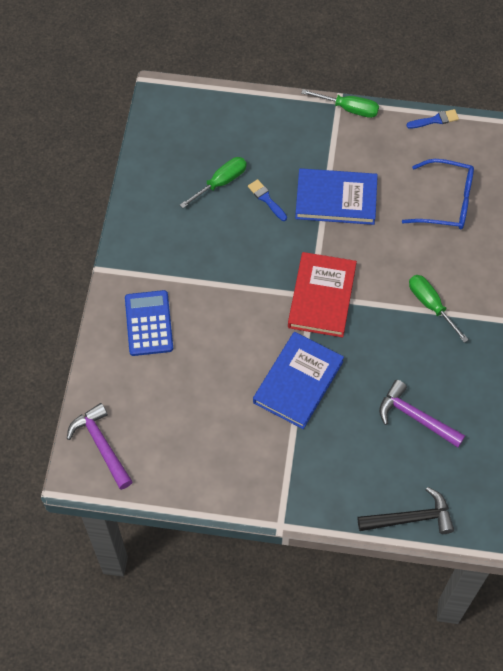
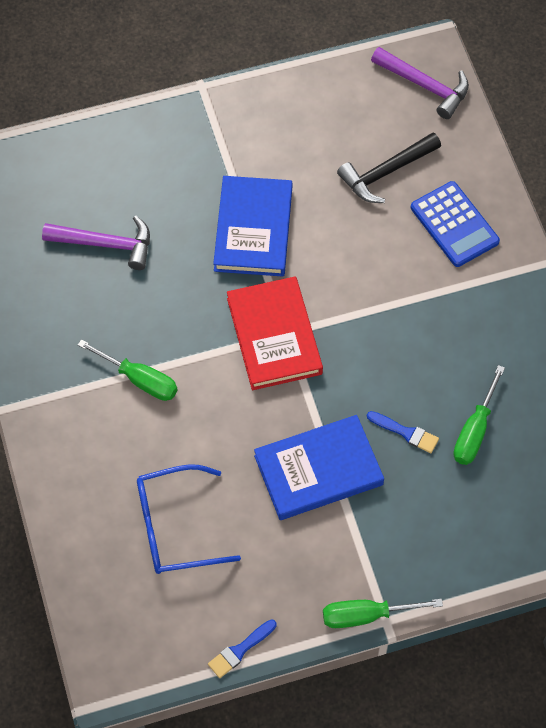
camera: 155 degrees right, 0 degrees up
(410, 518) = (70, 143): black hammer -> black hammer (386, 172)

